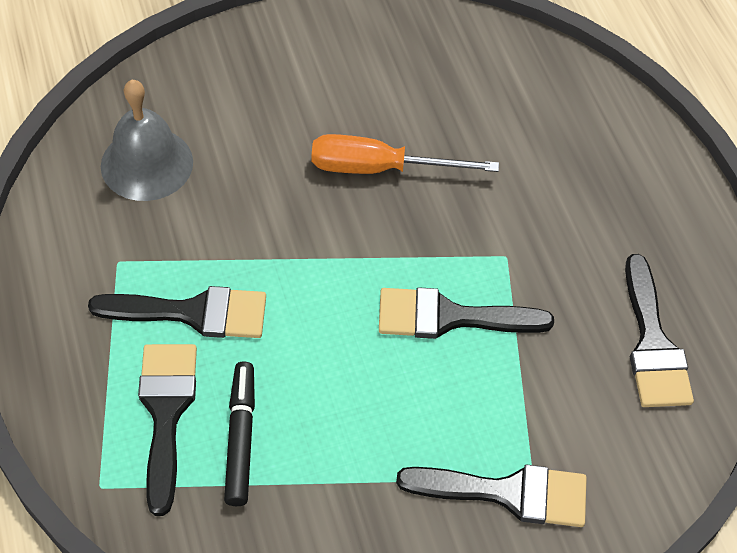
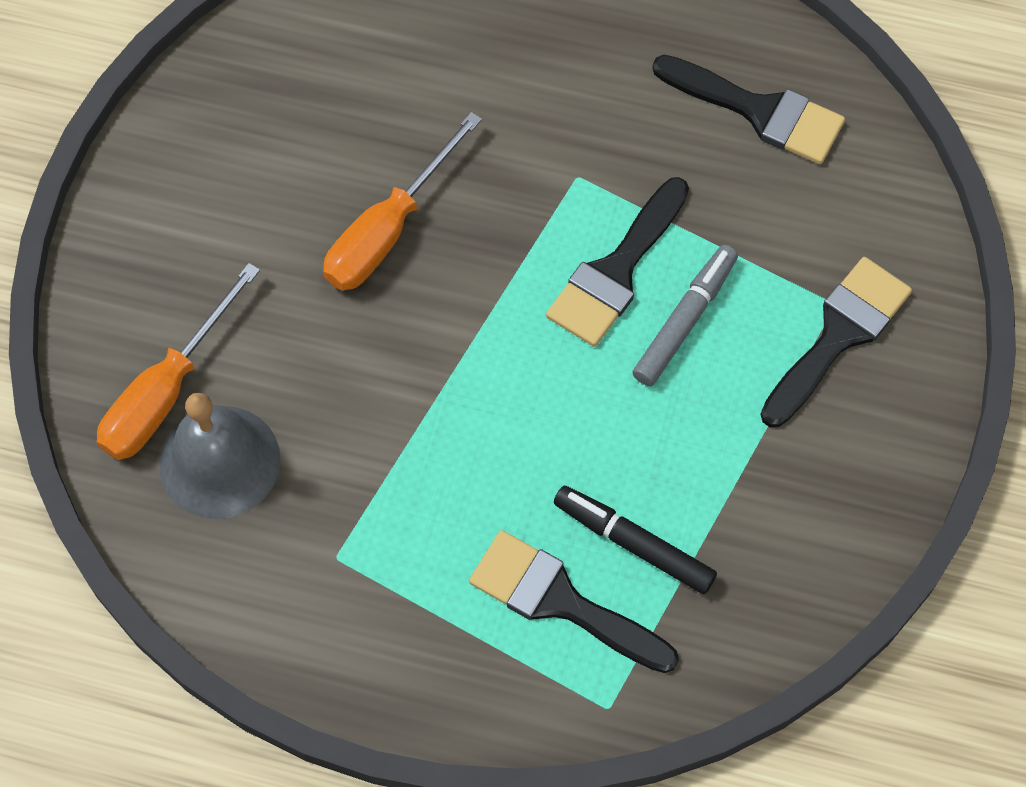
camera: 55 degrees left, 10 degrees up
(179, 112) = (167, 390): none -> orange screwdriver
(192, 313) = (453, 514): black brush -> none
(443, 381) = (685, 320): none -> grey marker

